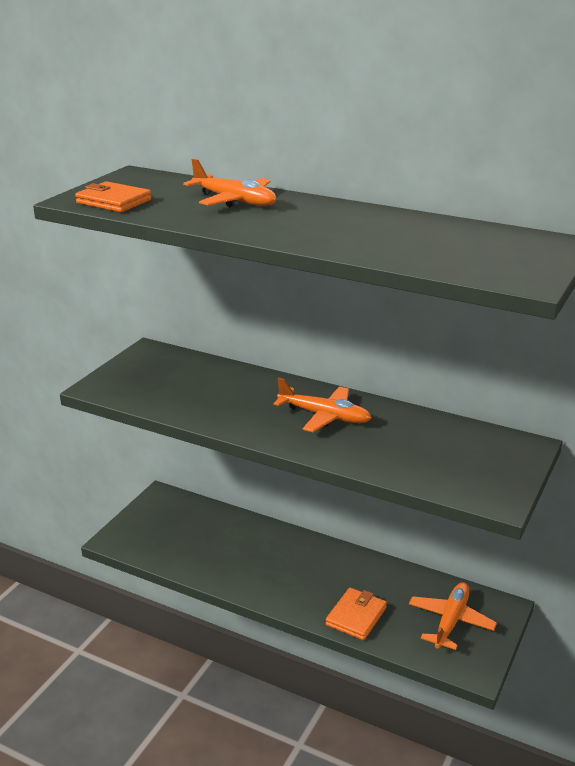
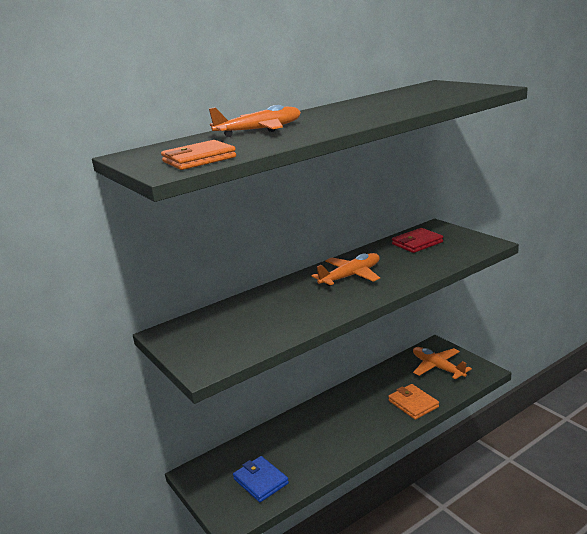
camera: 60 degrees left, 5 degrees down
(169, 540) = (260, 481): none -> blue wallet
(455, 442) = (417, 243): none -> red wallet

